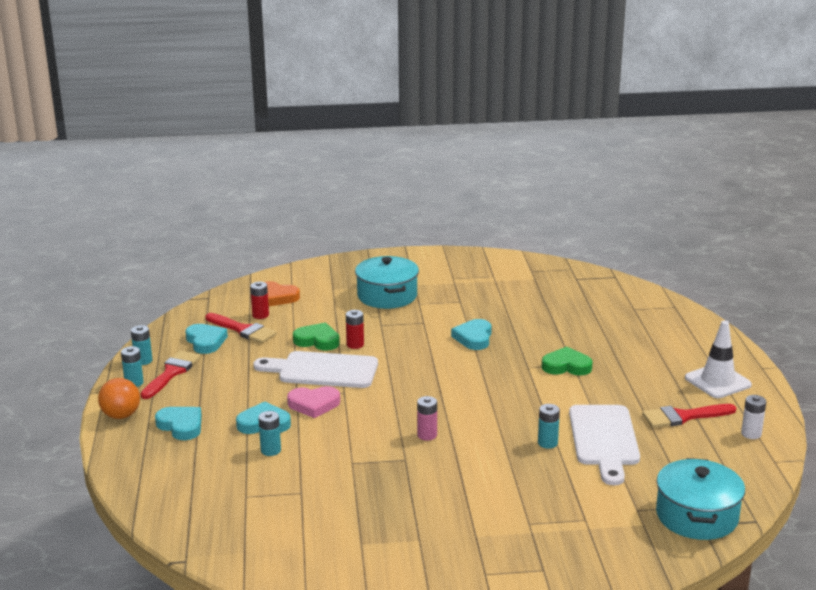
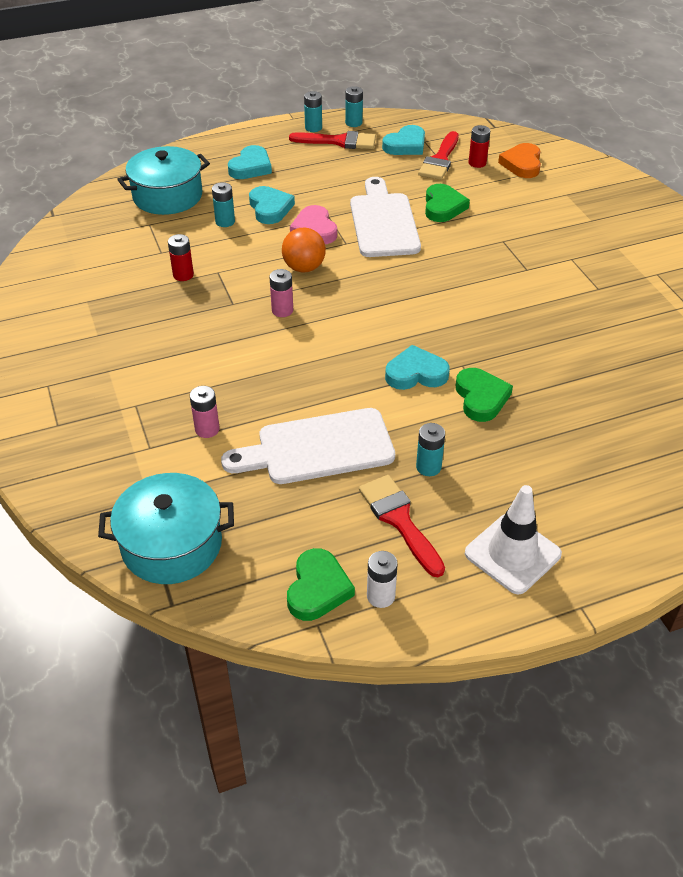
camera: 75 degrees right, 20 degrees up
(121, 415) = (257, 135): orange ball -> orange ball (304, 267)
(355, 344) = (448, 232): red battery -> red battery (183, 275)
(387, 296) = (574, 233): turquoise pot -> turquoise pot (167, 196)
(474, 338) = (511, 312): turquoise heart -> turquoise heart (416, 373)
(547, 443) = (295, 401): turquoise battery -> turquoise battery (428, 467)
(570, 488) = (207, 429): none -> pink battery
(743, 457) = (318, 589): none -> green heart

